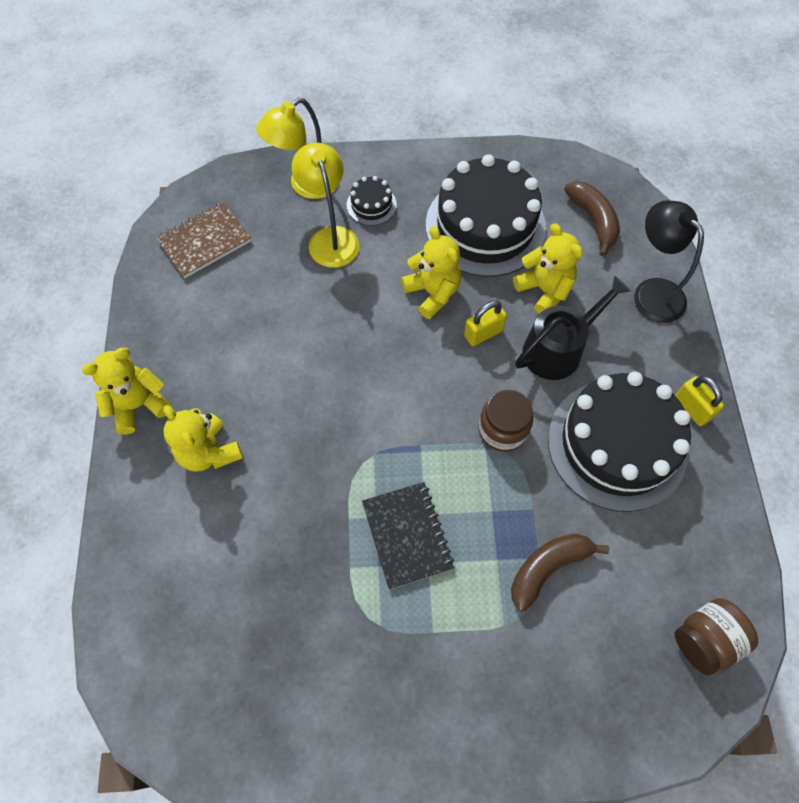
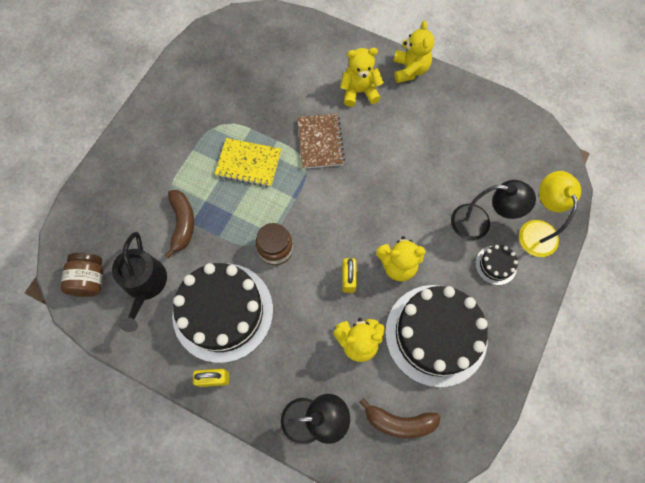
camera: 120 degrees right, 5 degrees up
(204, 241) = (514, 147): brown notebook -> brown notebook (320, 142)
(330, 238) = (479, 223): yellow lamp -> black lamp
(407, 535) = (248, 163): black notebook -> yellow notebook
(558, 349) = (308, 320): black watering can -> black watering can (145, 285)

